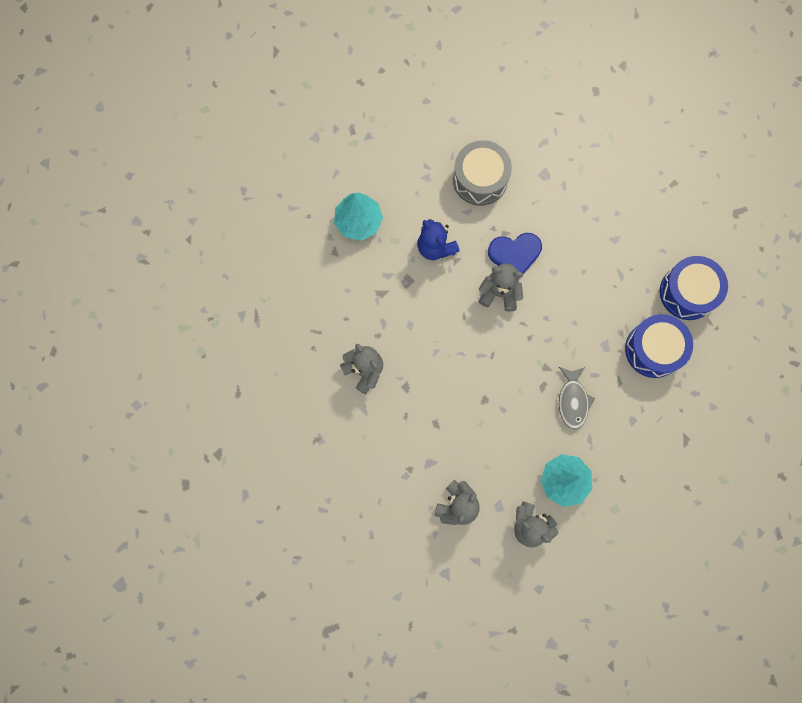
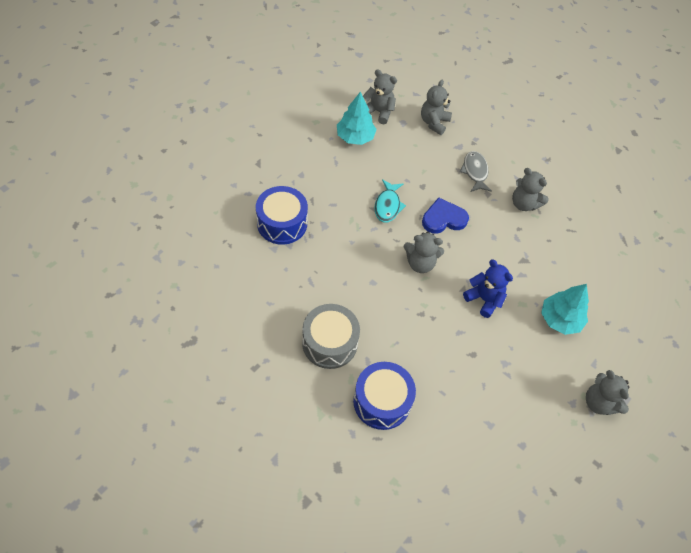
camera: 170 degrees right, 20 degrees down
(342, 135) = (599, 402): none -> grey teddy bear
(480, 179) = (452, 363): grey drum -> grey drum (329, 343)
(515, 254) = (410, 296): blue heart -> blue heart (443, 219)
(529, 371) = (388, 205): none -> turquoise fish
(573, 401) = (350, 186): grey fish -> grey fish (475, 172)
(687, 292) = (248, 268): blue drum -> blue drum (382, 401)

